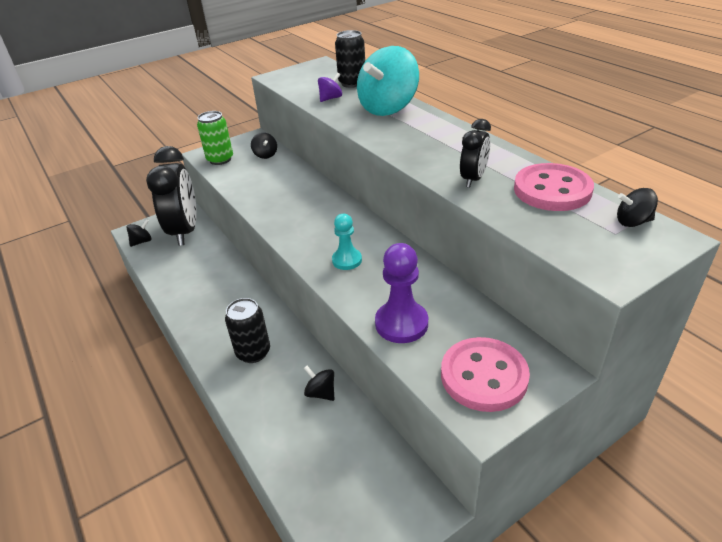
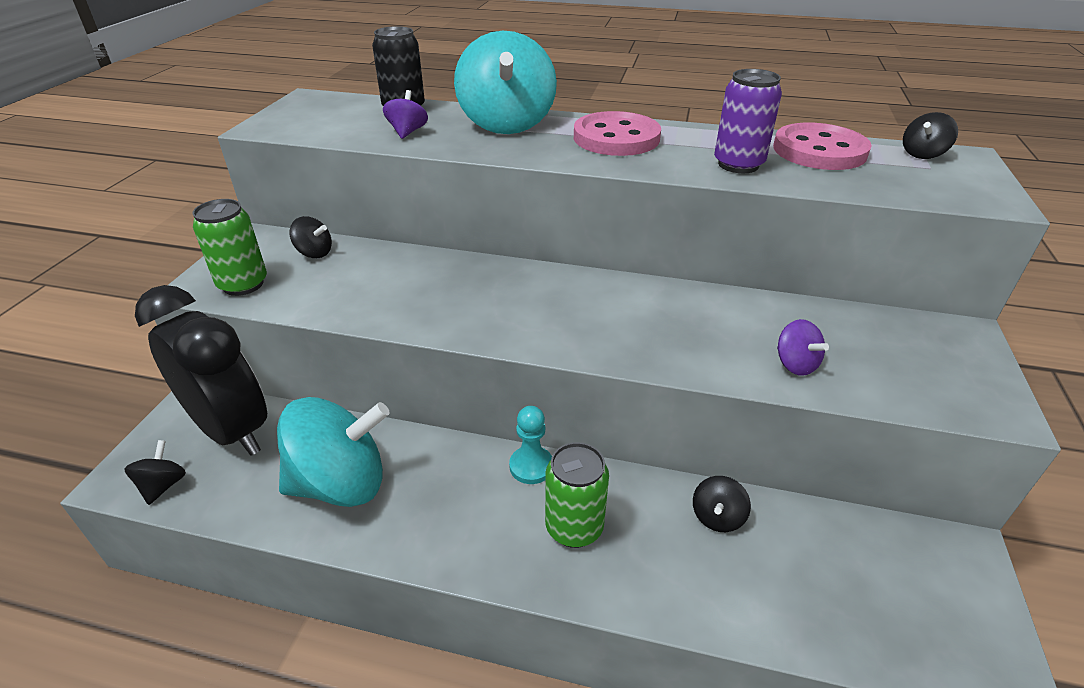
camera: 45 degrees left, 0 degrees up
(194, 276) = (341, 483): none -> turquoise spinning top
(253, 352) = (574, 527): black can -> green can
(321, 393) = (717, 517): black spinning top -> black spinning top turned 60 degrees counterclockwise
(347, 260) = (632, 329): turquoise pawn -> turquoise pawn (531, 466)
(401, 323) = (795, 364): purple pawn -> purple spinning top
(473, 179) = (738, 165): black clock -> purple can
(484, 376) = (936, 370): pink button -> pink button (616, 138)

